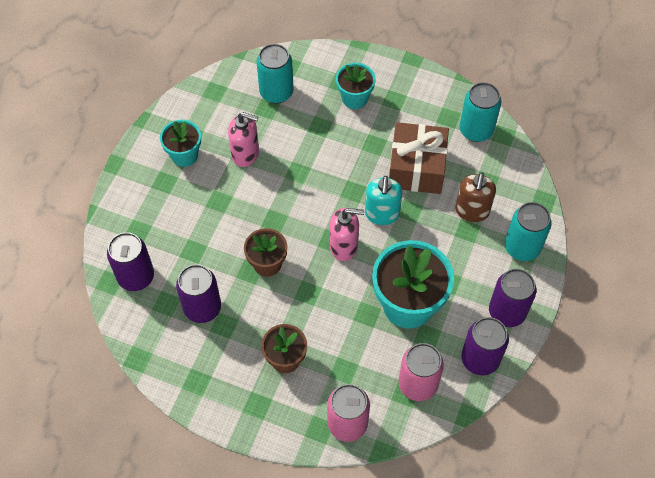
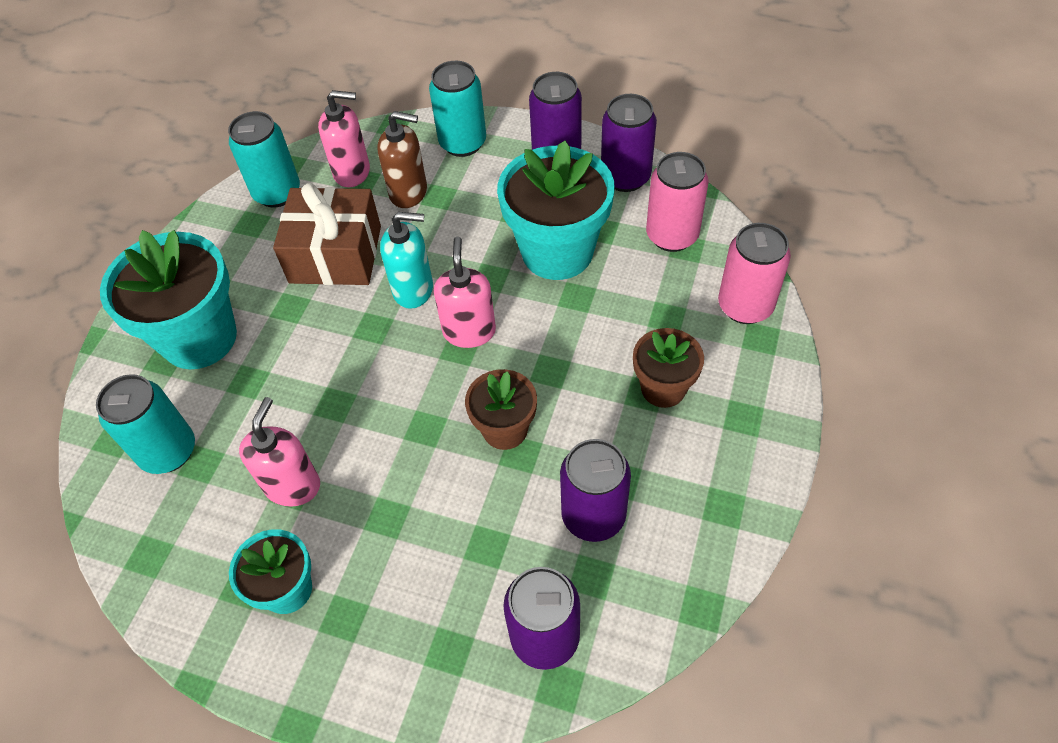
camera: 90 degrees left, 5 degrees down
(354, 98) = (199, 338): turquoise flower pot -> turquoise flower pot, size x1.78
(494, 175) = (352, 172): none -> pink soap dispenser

